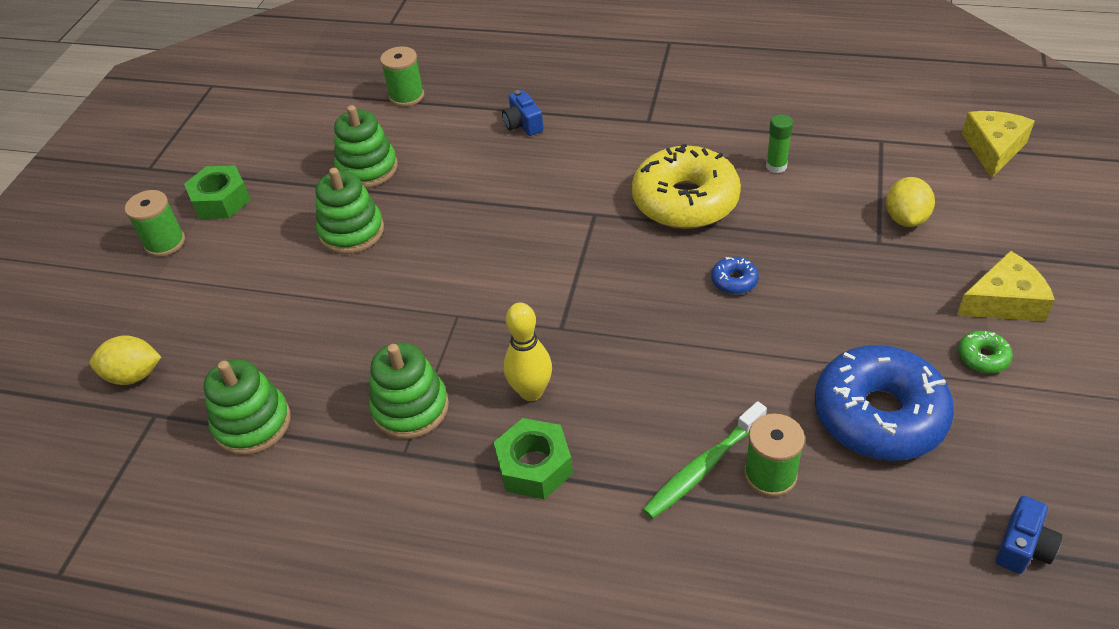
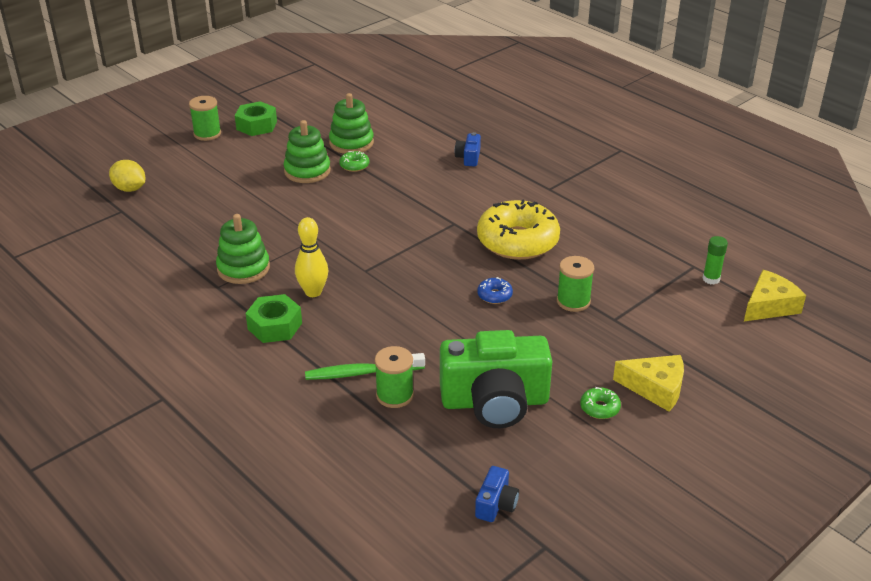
camera: 30 degrees right, 10 degrees down
(252, 423) = (161, 237): green stacking toy -> none
(402, 196) = (354, 166): none -> green donut
(406, 96) = (417, 114): green spool -> green spool (573, 301)
(776, 166) = (601, 249): green glue stick -> green glue stick (711, 279)
(879, 415) = (495, 402): blue donut -> green camera
(906, 218) = (650, 315): yellow lemon -> none
(1023, 547) = (496, 504): blue camera -> blue camera turned 45 degrees counterclockwise

